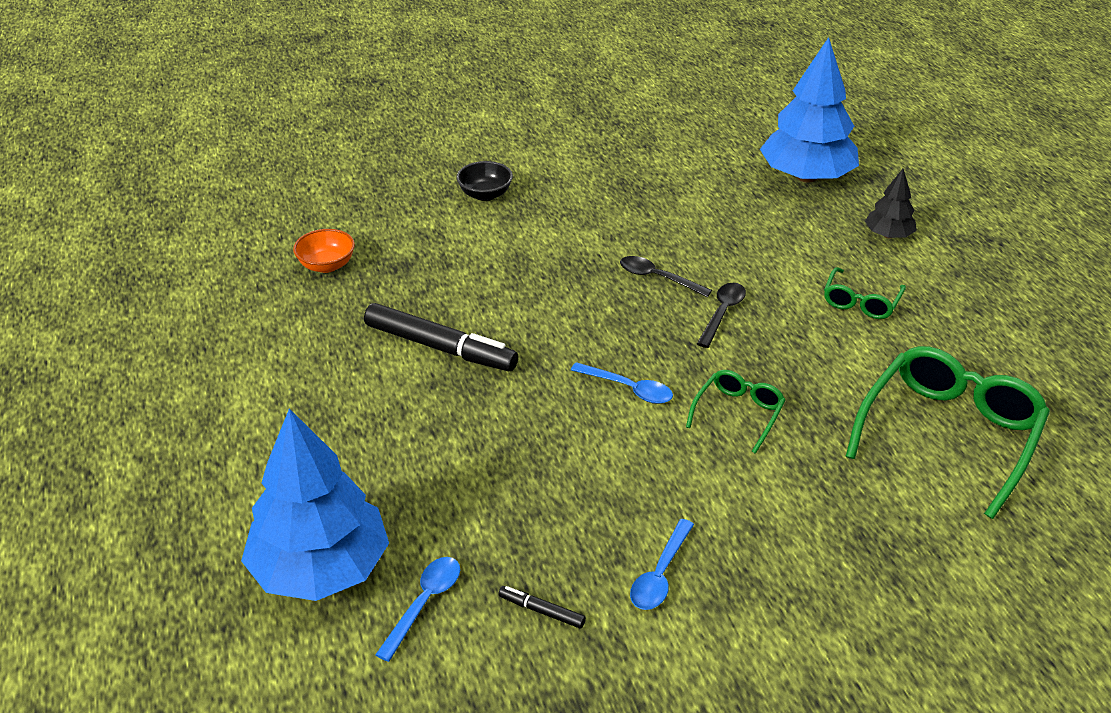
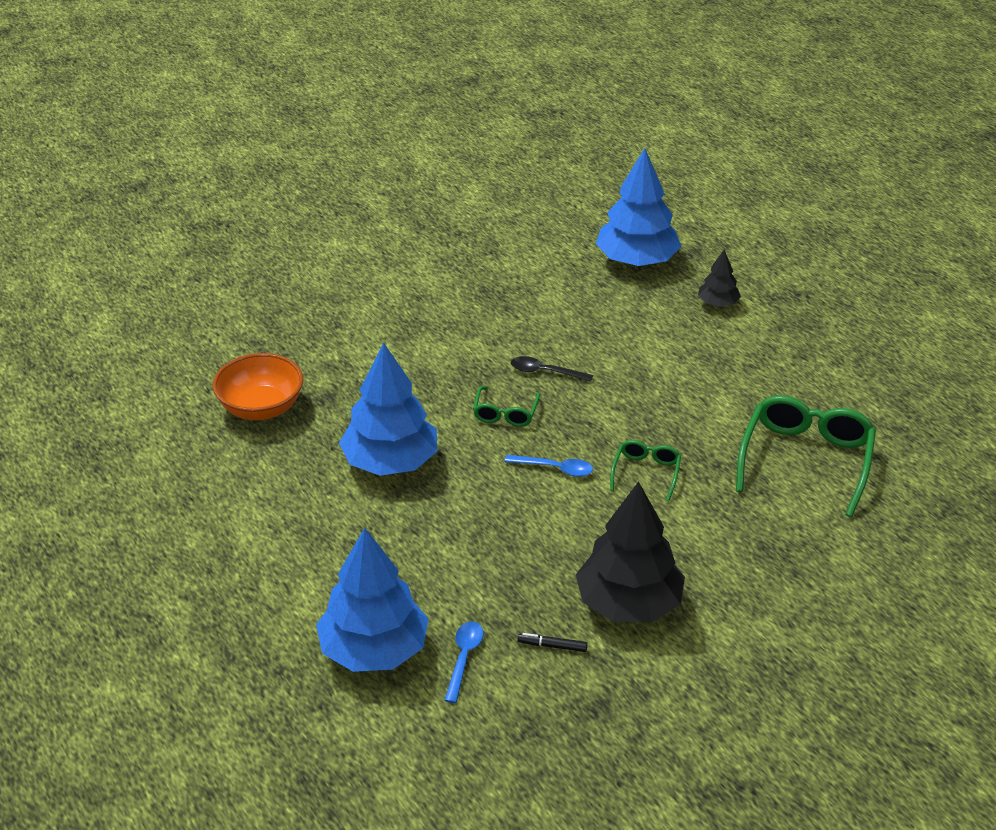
camera: 15 degrees left, 0 degrees up
(327, 265) = (261, 408): orange bowl -> orange bowl, size x1.68
(440, 347) = (390, 462): black marker -> blue tree
(485, 194) = (370, 320): black bowl -> none
(660, 575) = (628, 603): blue spoon -> black tree
(722, 313) = (607, 393): black spoon -> none
(861, 302) = (712, 365): green glasses -> green glasses (505, 413)

